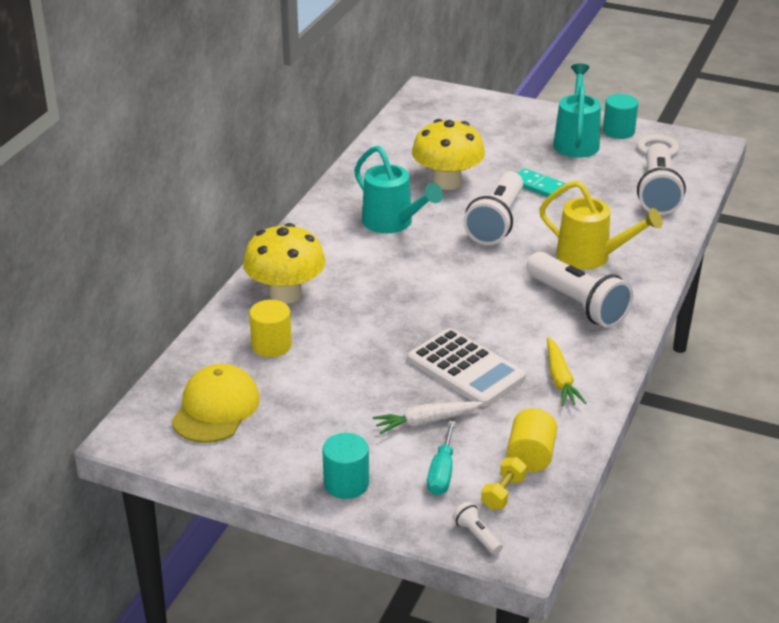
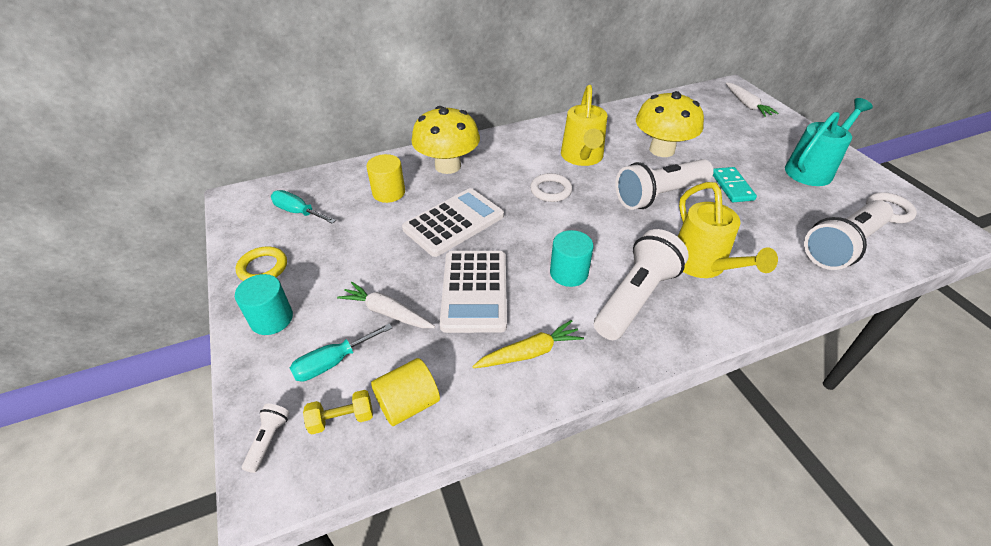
camera: 45 degrees right, 10 degrees up
(215, 408) = (298, 212): yellow cap -> turquoise screwdriver
(269, 462) = (263, 268): none -> yellow ring
(370, 334) = (454, 222): none -> white calculator
(393, 223) = (582, 158): turquoise watering can -> yellow watering can
(408, 264) = (551, 190): none -> white ring
(460, 104) = (747, 105): none -> white carrot
(560, 379) = (529, 352): yellow carrot -> yellow carrot turned 150 degrees counterclockwise
(577, 304) = (636, 297): white flashlight -> white flashlight turned 150 degrees counterclockwise
(618, 131) = (865, 179): turquoise cylinder -> turquoise cylinder (568, 273)

